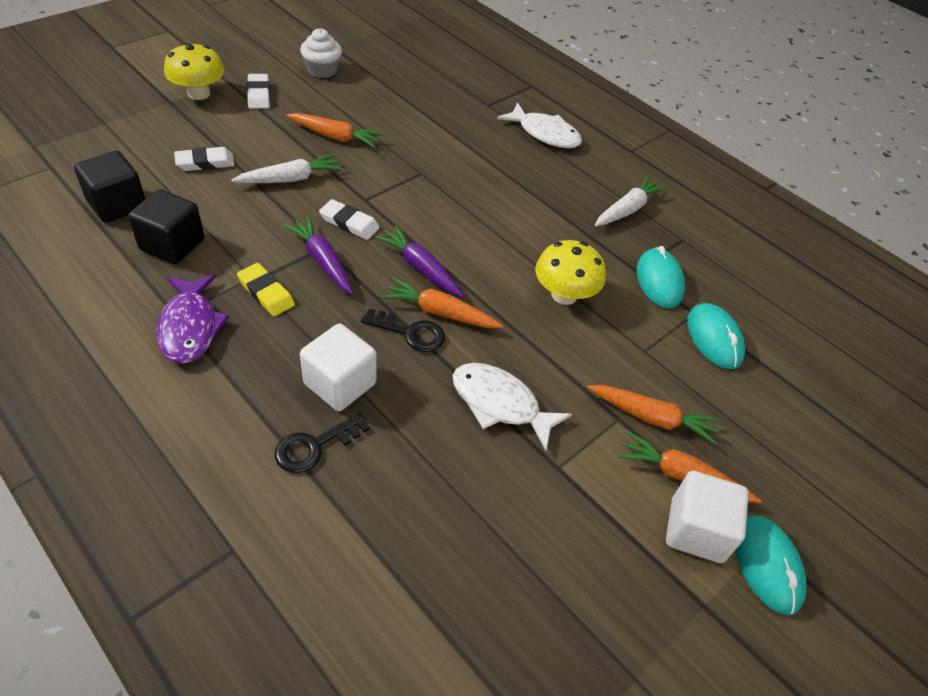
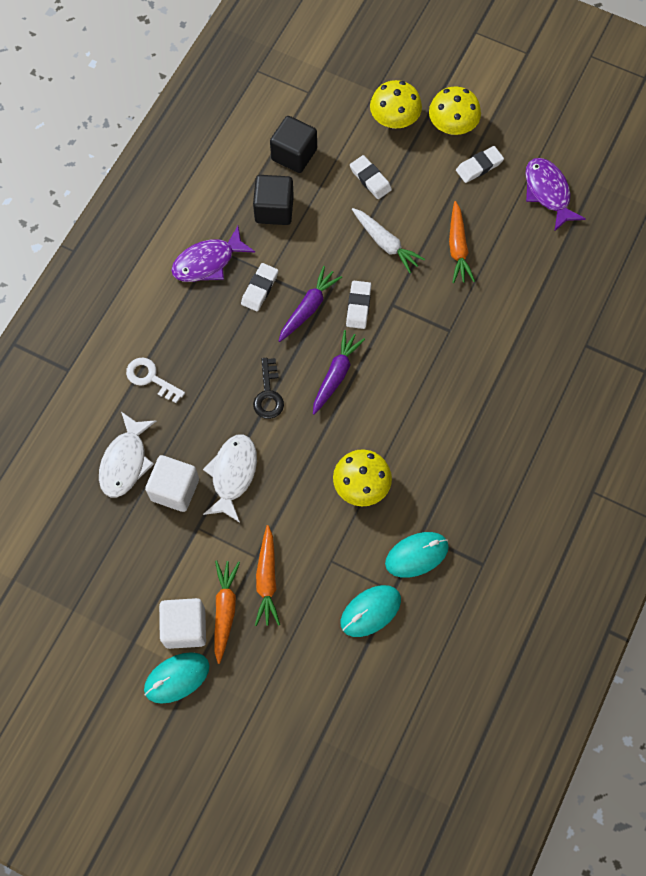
camera: 75 degrees right, 20 degrees up
(152, 123) = (394, 120): none -> yellow mushroom
(266, 293) = (259, 289): yellow eraser -> white eraser
(314, 446) = (150, 378): black key -> white key
(322, 70) = (548, 192): white cupcake -> purple fish
(340, 384) = (204, 370): white cube -> white cube (175, 489)
(440, 312) = (297, 406): orange carrot -> none
(545, 134) = (570, 408): white fish -> white fish (125, 461)
(627, 209) = (498, 508): white carrot -> none

